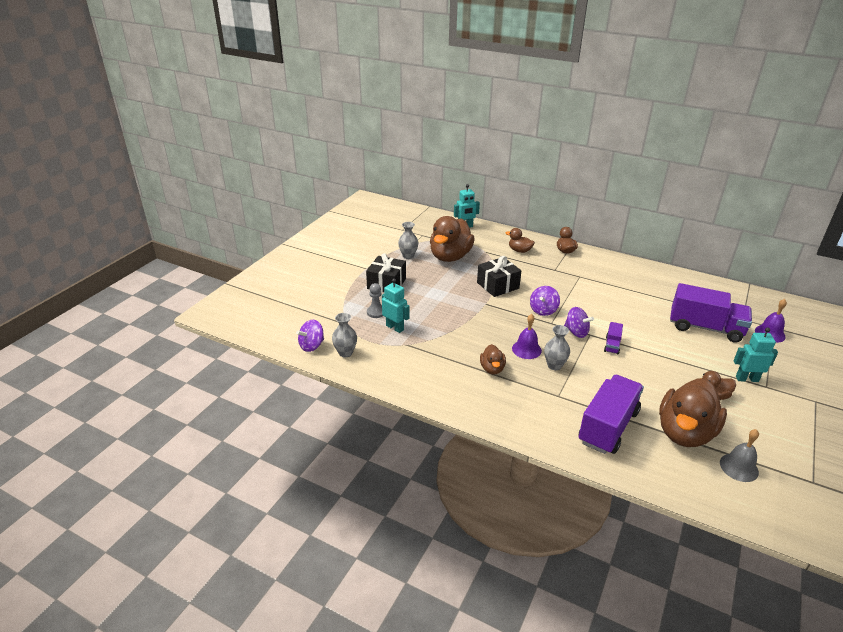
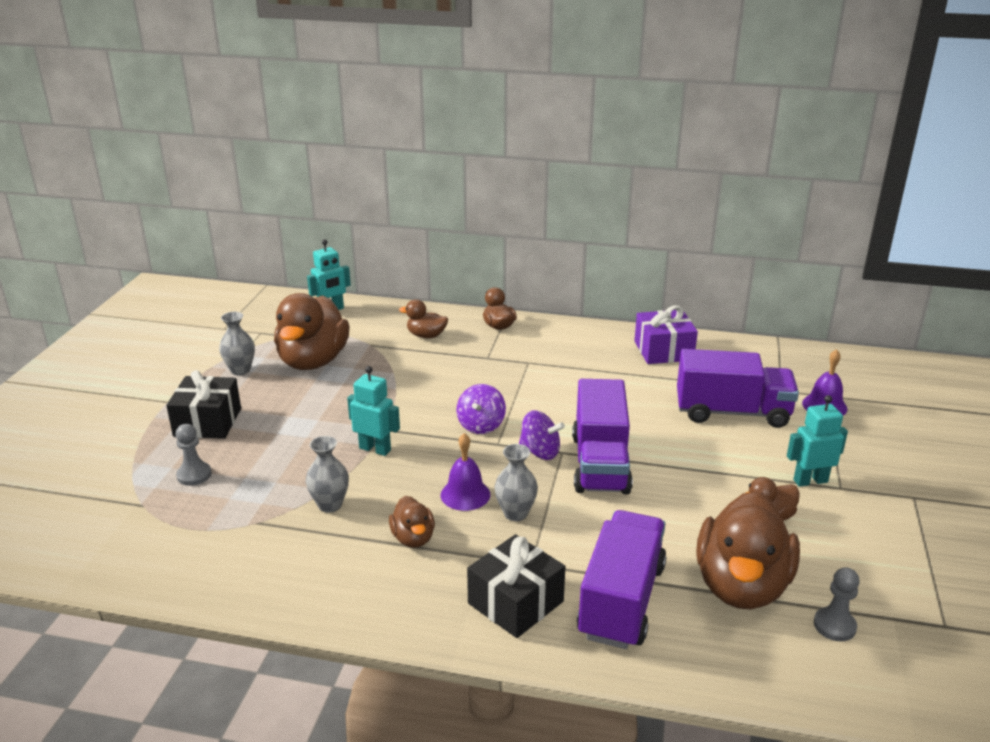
camera: 15 degrees left, 5 degrees down
(312, 346) = (78, 556): purple spinning top -> none
(345, 353) = (145, 557): grey vase -> grey vase (330, 505)
(395, 328) = (232, 496): turquoise robot -> turquoise robot (375, 449)
(498, 285) = (400, 396): black gift -> black gift (516, 602)
(612, 345) = (600, 463): purple truck -> purple truck, size x2.26
(669, 282) = (663, 351): none -> purple gift
(739, 467) = (834, 626): grey bell -> grey pawn

